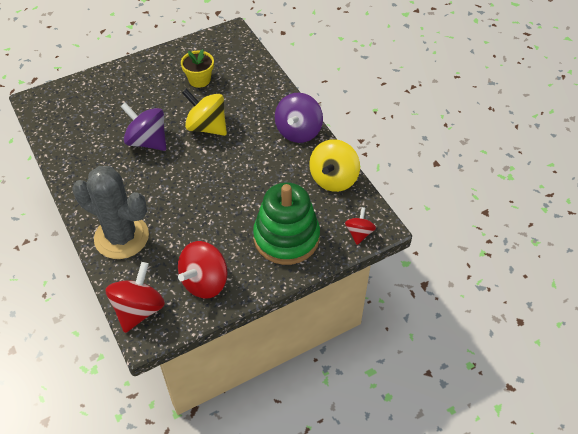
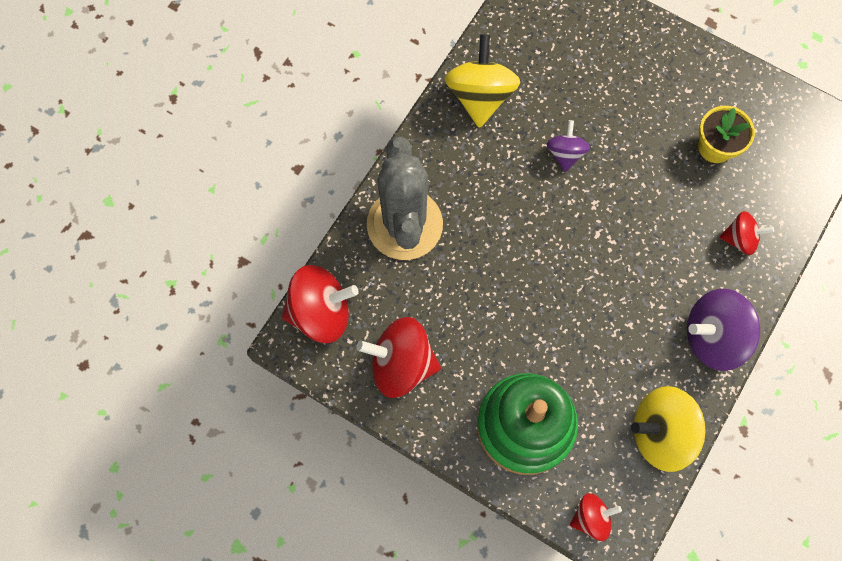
camera: 60 degrees right, 20 degrees up
(147, 141) = (565, 153): purple spinning top -> purple spinning top, size x0.57
(207, 127) = (639, 211): yellow spinning top -> yellow spinning top (480, 96)
(256, 95) = (740, 239): none -> red spinning top

